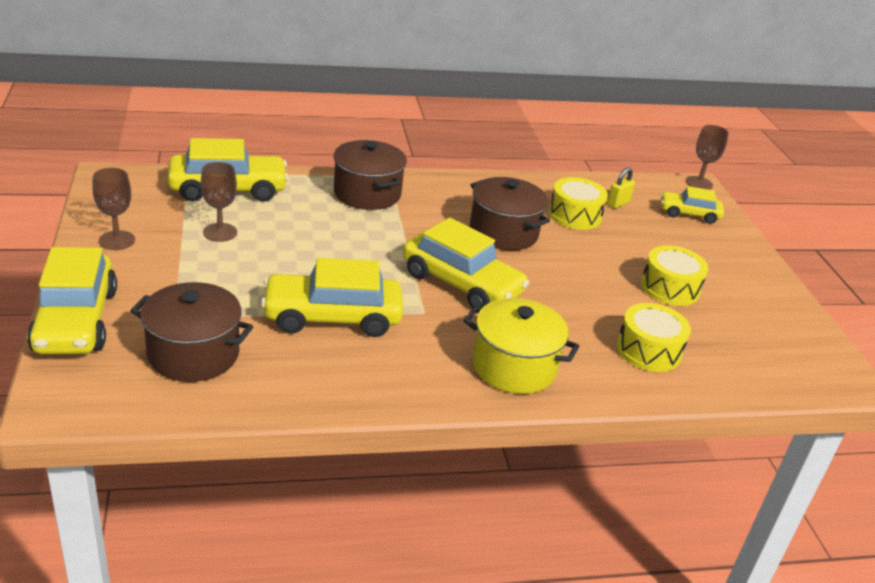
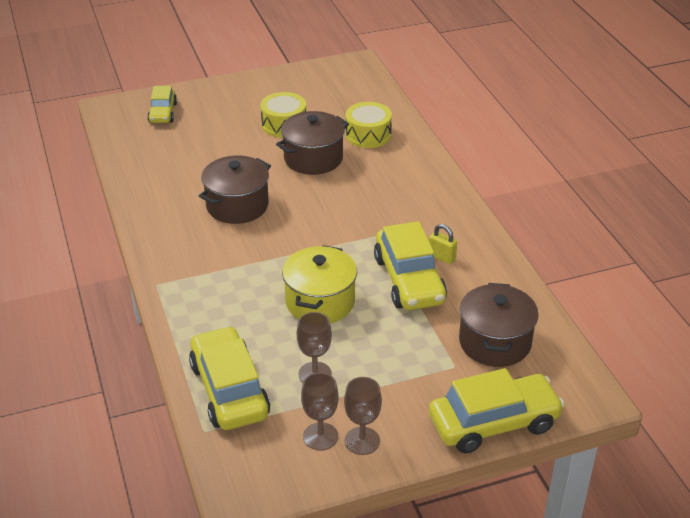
camera: 95 degrees left, 5 degrees up
(367, 193) = (199, 293): brown pot -> brown pot (313, 158)
(461, 284) = (328, 221): yellow car -> none
(514, 367) = (419, 189): yellow pot -> yellow pot (320, 302)
(575, 215) = (190, 170): yellow drum -> none
(618, 203) = (159, 148): yellow padlock -> yellow padlock (441, 257)
(699, 183) = (103, 106): brown goblet -> brown goblet (320, 436)

